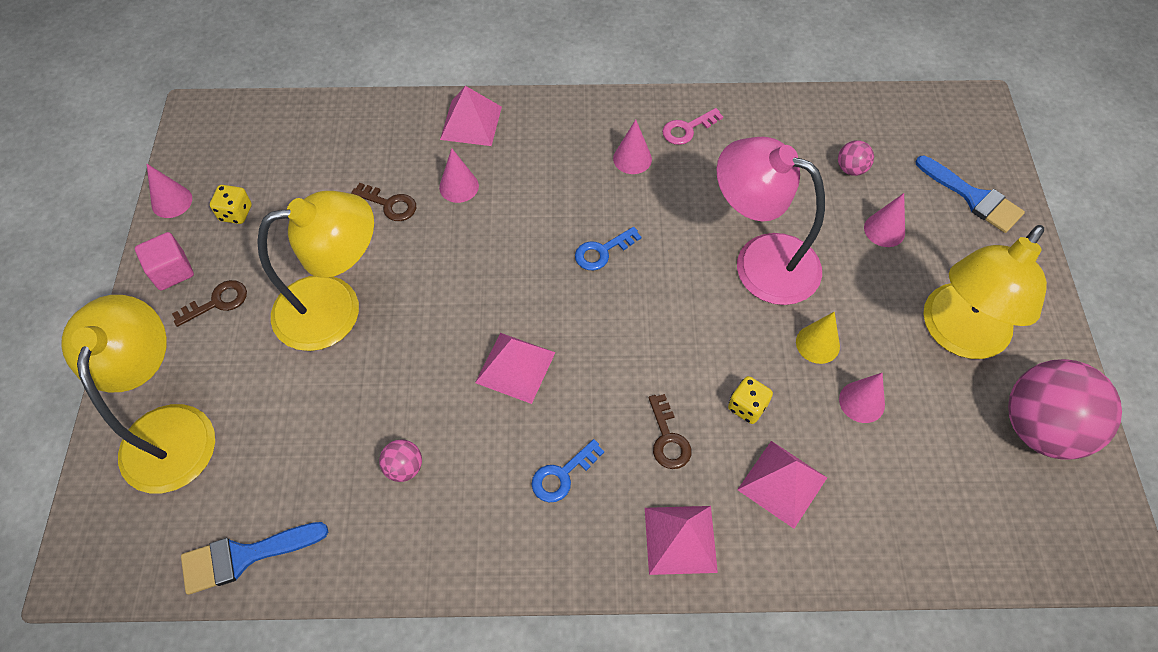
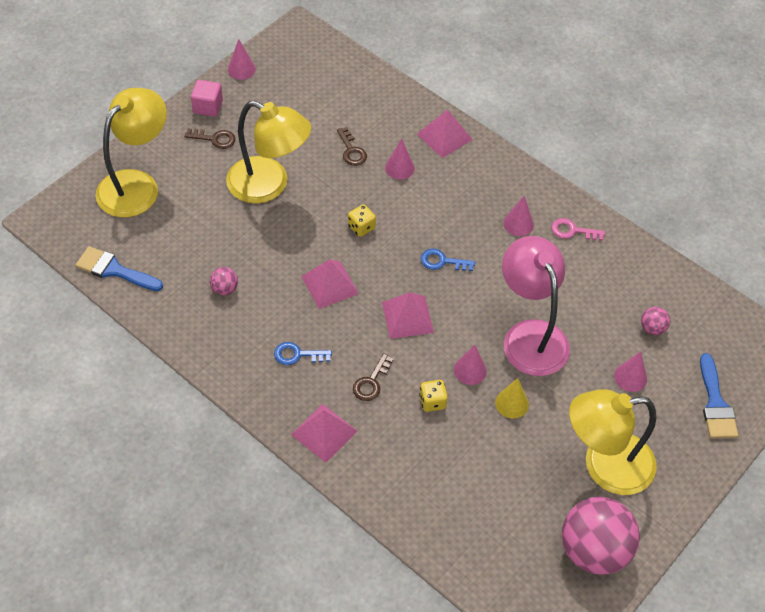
camera: 40 degrees right, 5 degrees down
(236, 213) = (267, 98): yellow dice -> yellow dice (361, 227)
(782, 483) = (408, 452): pink pyramid -> pink pyramid (407, 317)
(861, 402) = (501, 451): pink cone -> pink cone (470, 370)

